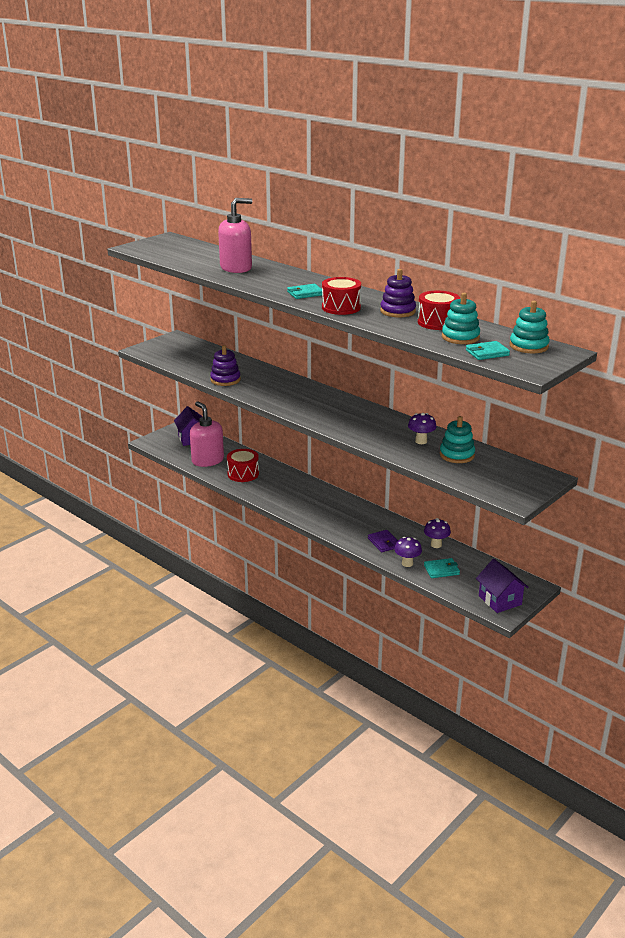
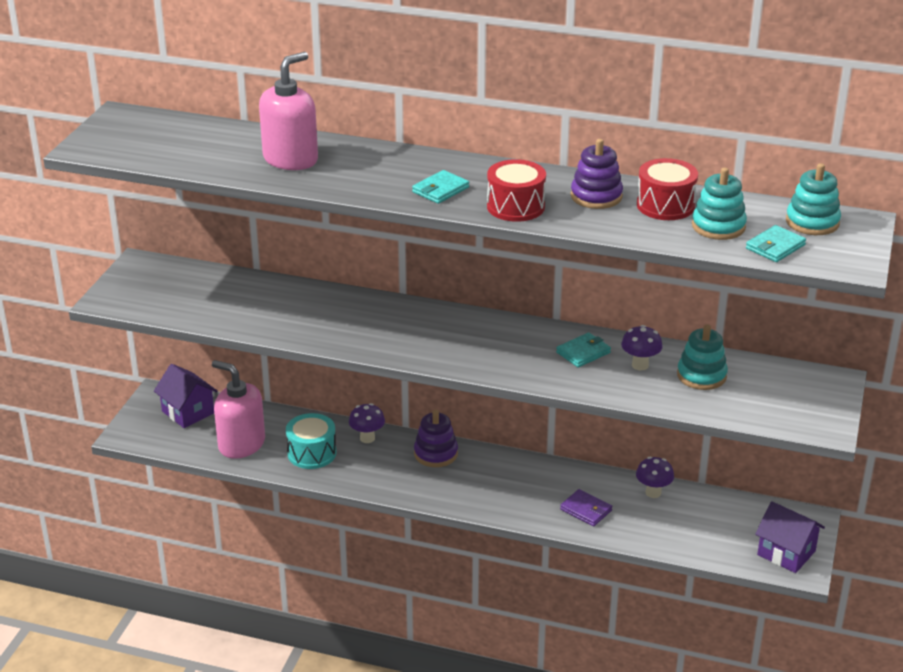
camera: 25 degrees left, 5 degrees up
(225, 380) = (286, 327): purple stacking toy -> purple stacking toy (435, 454)
(243, 474) = (312, 453): red drum -> turquoise drum
(407, 563) = (638, 533): purple mushroom -> purple mushroom (367, 438)
(441, 570) = (686, 530): turquoise wallet -> turquoise wallet (583, 352)

